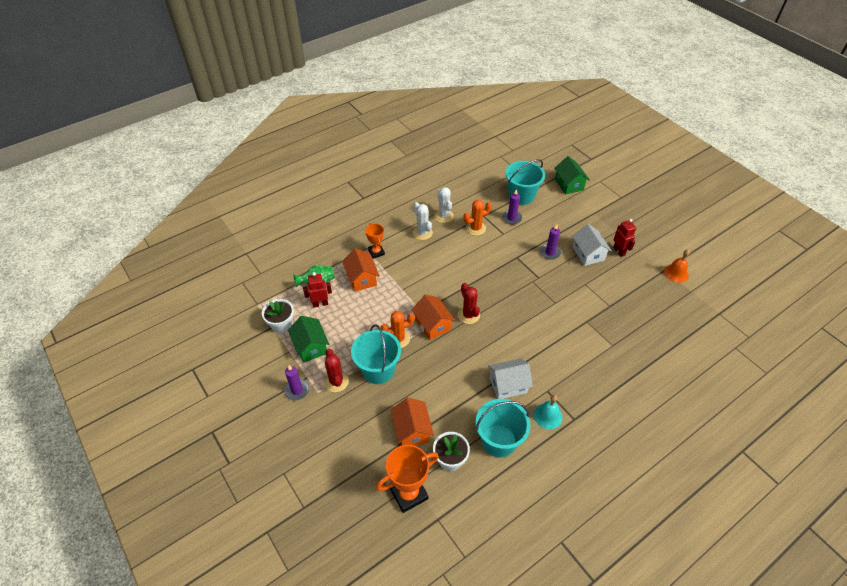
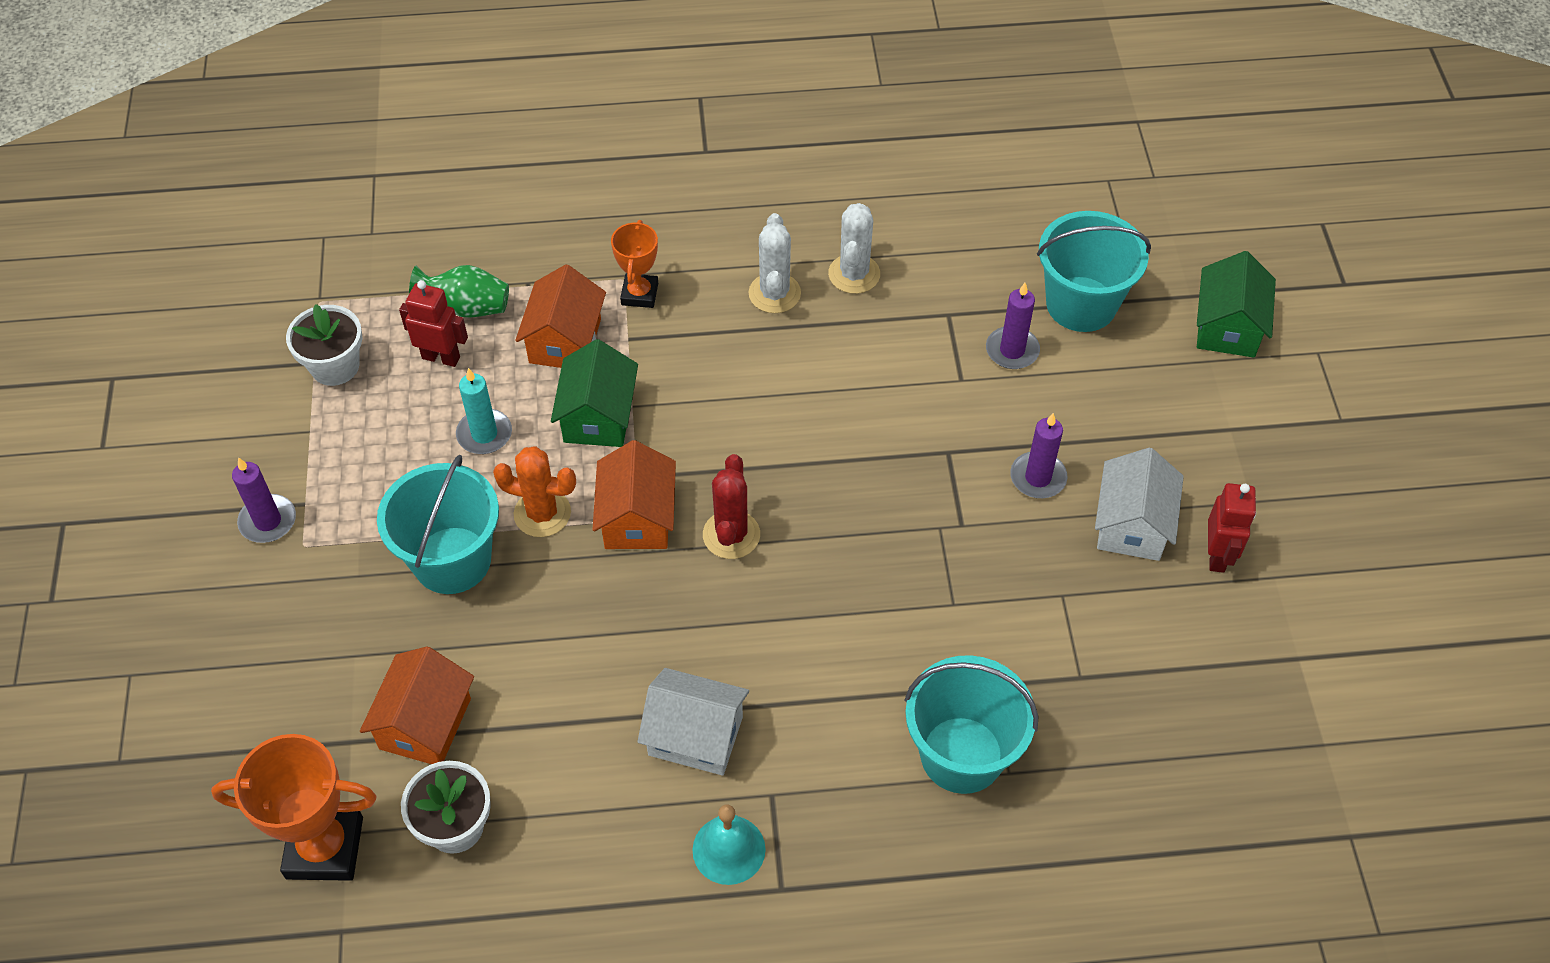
camera: 30 degrees right, 5 degrees up
(310, 346) = (357, 442): green house -> green house (598, 416)
(336, 381) = (354, 542): red cactus -> none
(356, 322) = (484, 434): none -> turquoise candle
(475, 228) = (905, 337): orange cactus -> none
(498, 441) = (582, 844): turquoise bucket -> turquoise bucket (961, 755)
(676, 273) = (1322, 680): orange bell -> none

